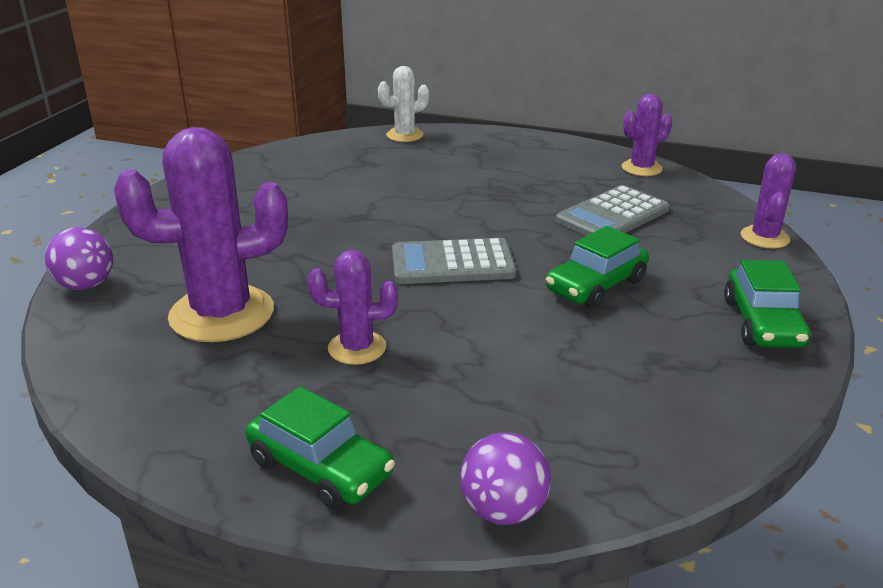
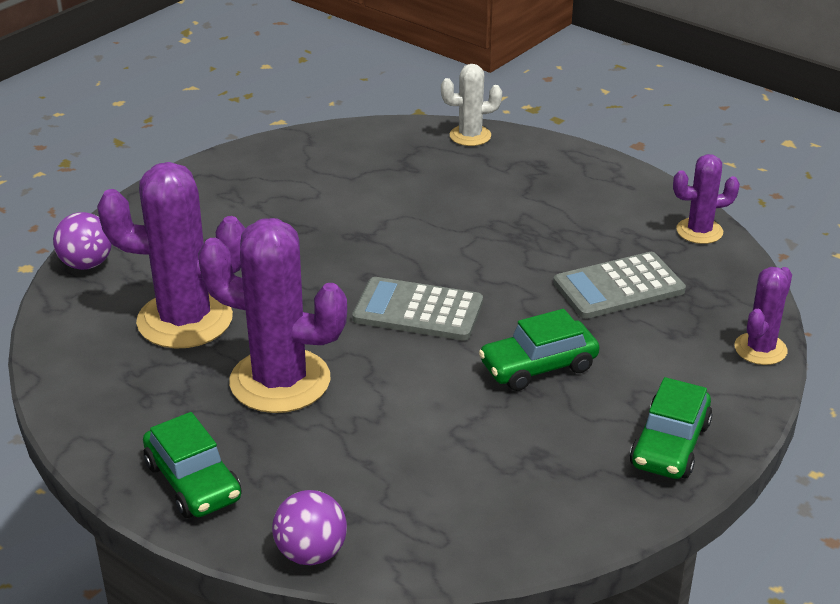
camera: 20 degrees right, 5 degrees up
(357, 348) = (280, 381): purple cactus -> purple cactus, size x1.88

